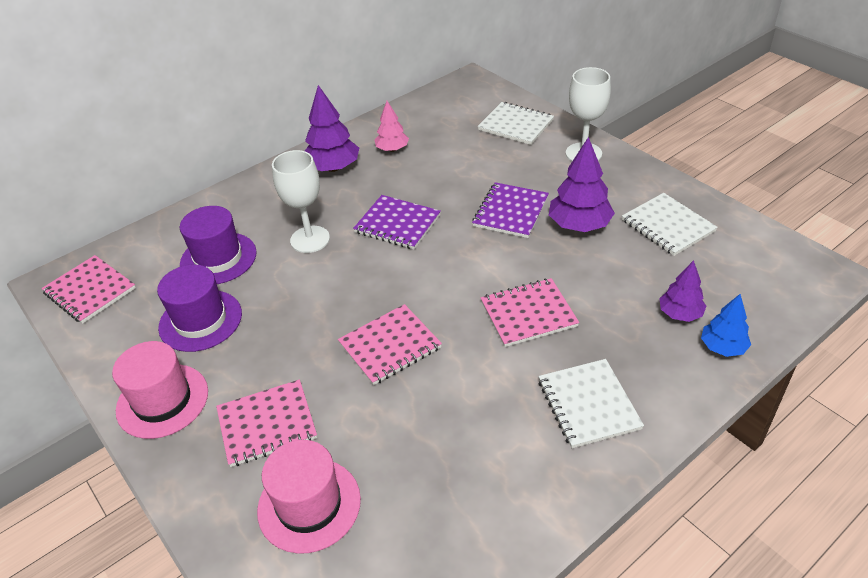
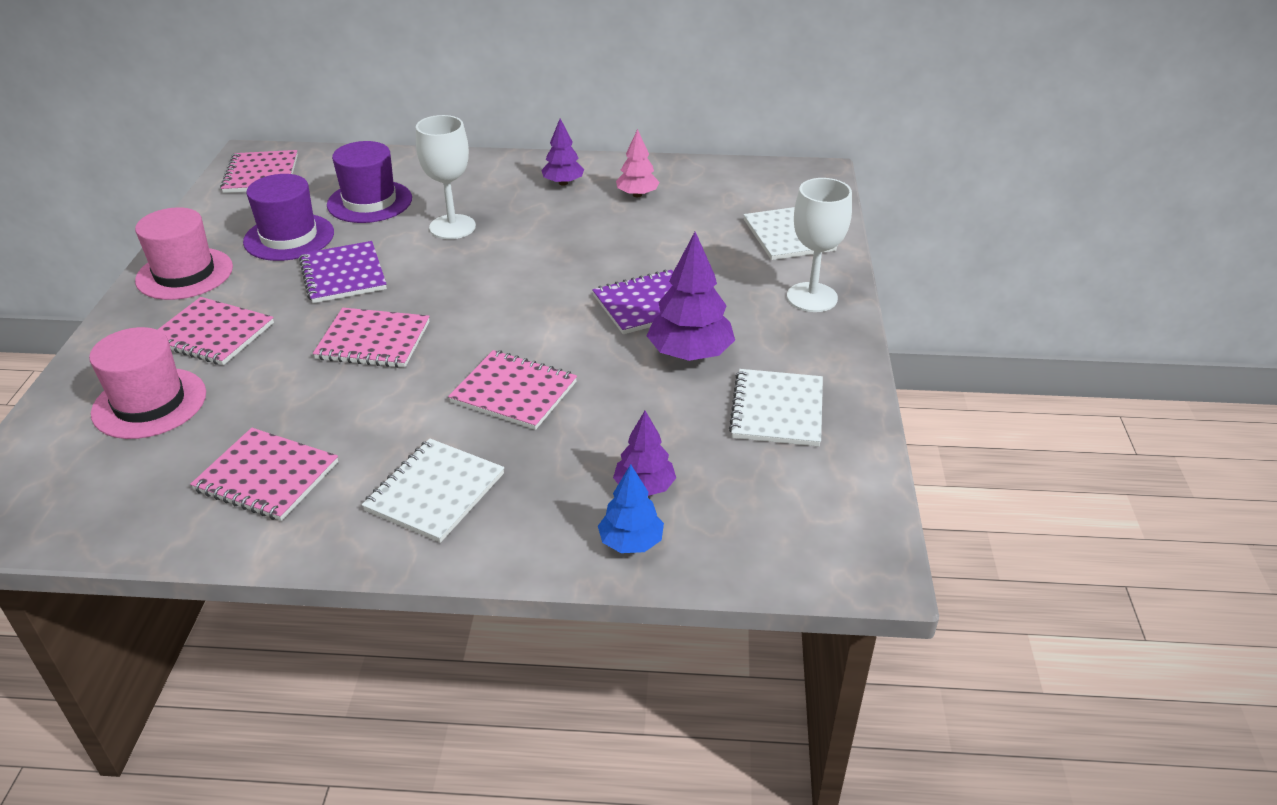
camera: 40 degrees right, 5 degrees down
(333, 168) = (563, 183): purple tree -> purple tree, size x0.62
(397, 224) = (536, 256): purple notebook -> purple notebook (343, 275)
(478, 480) = (267, 476): none -> pink notebook

